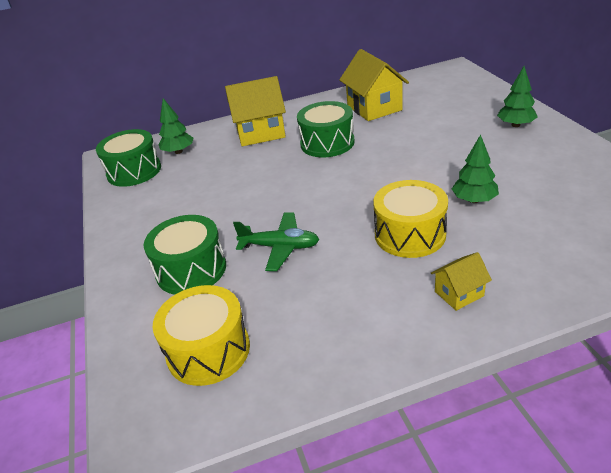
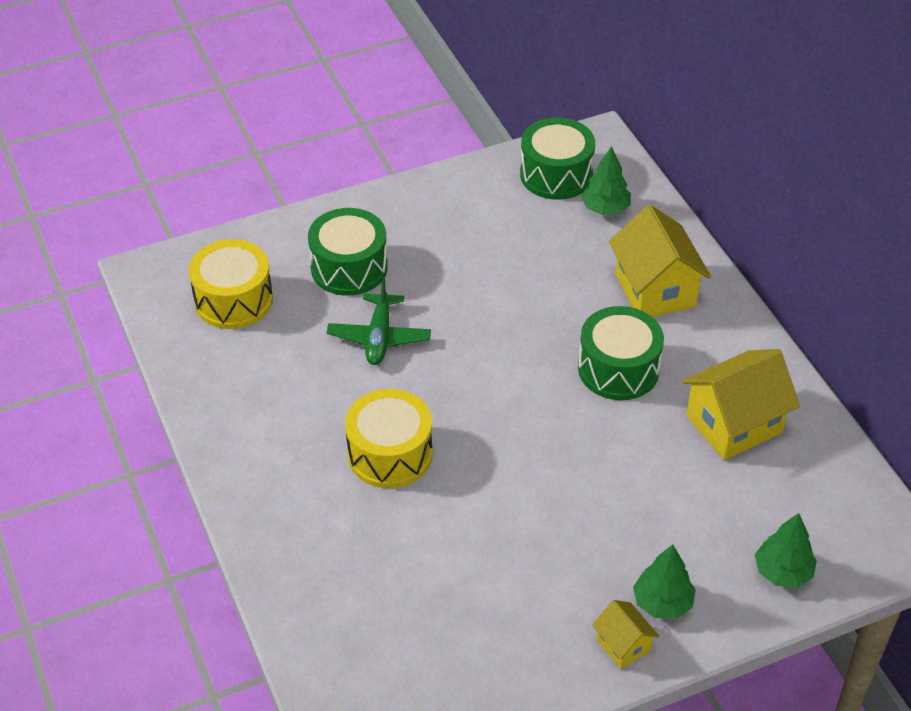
camera: 80 degrees right, 10 degrees up
(459, 293) = (284, 490): yellow house -> yellow house (623, 645)
(474, 200) = (455, 523): green tree -> green tree (782, 572)

